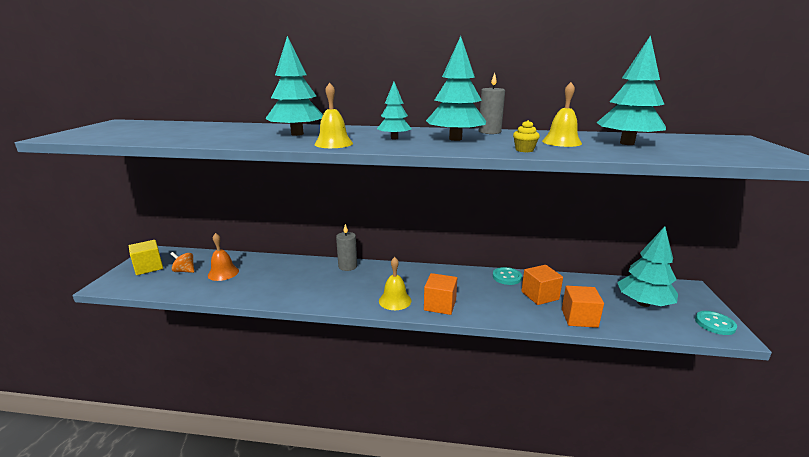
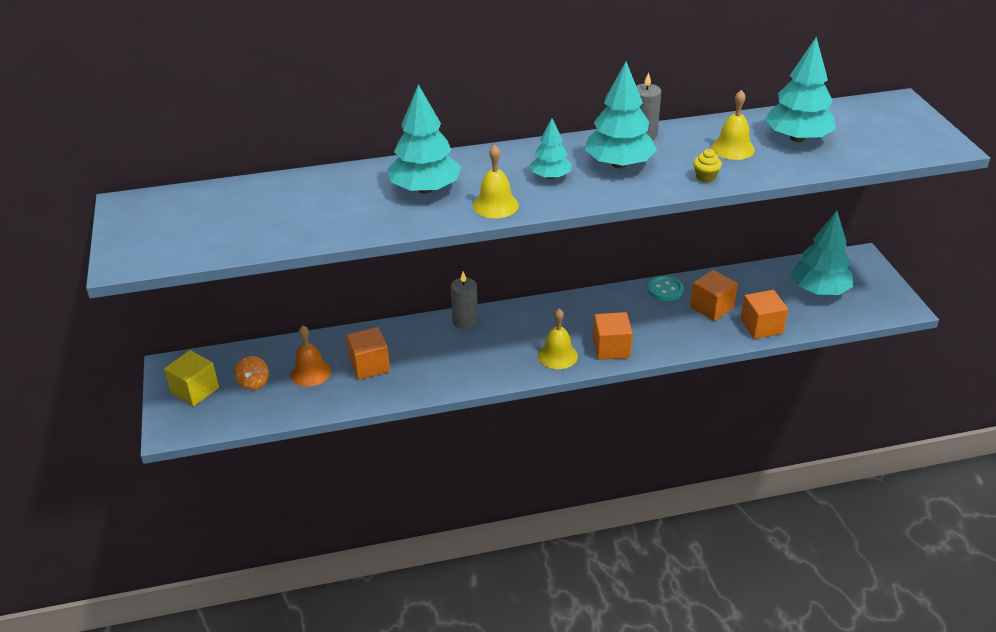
camera: 20 degrees left, 15 degrees up
(185, 271) = (254, 383): orange spinning top -> orange spinning top turned 90 degrees counterclockwise
(262, 277) = (369, 365): none -> orange cube
(715, 324) = (889, 299): turquoise button -> none

